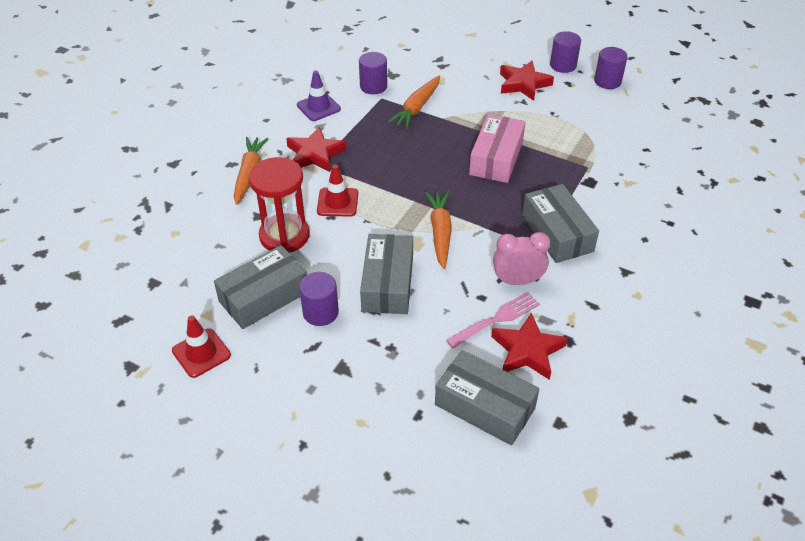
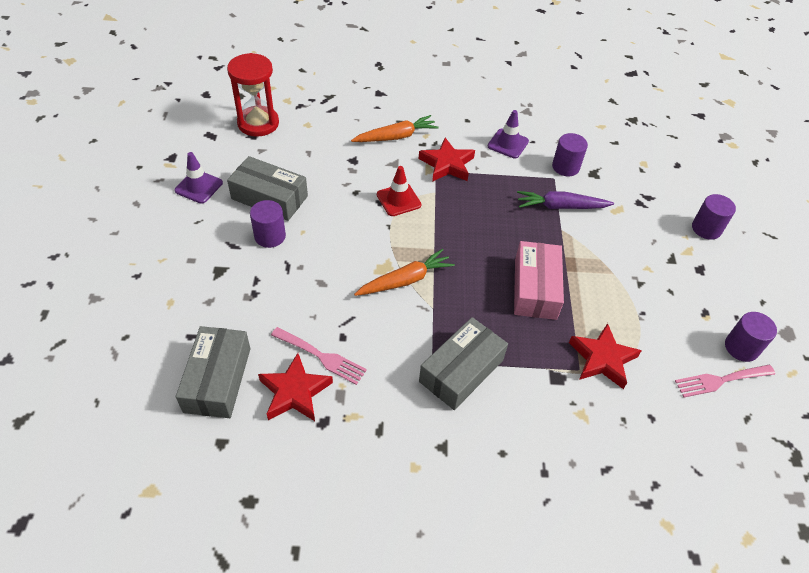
camera: 60 degrees right, 5 degrees up
(201, 353) = (199, 187): red traffic cone -> purple traffic cone
(284, 236) = (340, 183): red hourglass -> red hourglass (258, 123)
(387, 283) = (323, 266): grey box -> none
(417, 108) = (561, 207): orange carrot -> purple carrot
(496, 158) = (535, 288): pink box -> pink box turned 75 degrees counterclockwise
(517, 281) = (377, 358): pink clock -> none
(523, 84) = (668, 274): red star -> red star (602, 359)
(563, 65) = (732, 298): purple cylinder -> purple cylinder (706, 229)
(630, 103) = (720, 380): none -> pink fork

